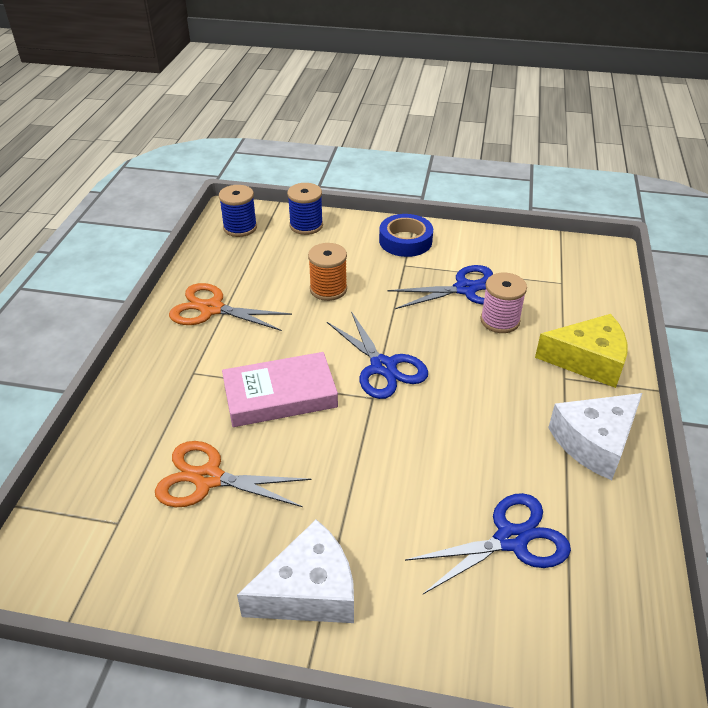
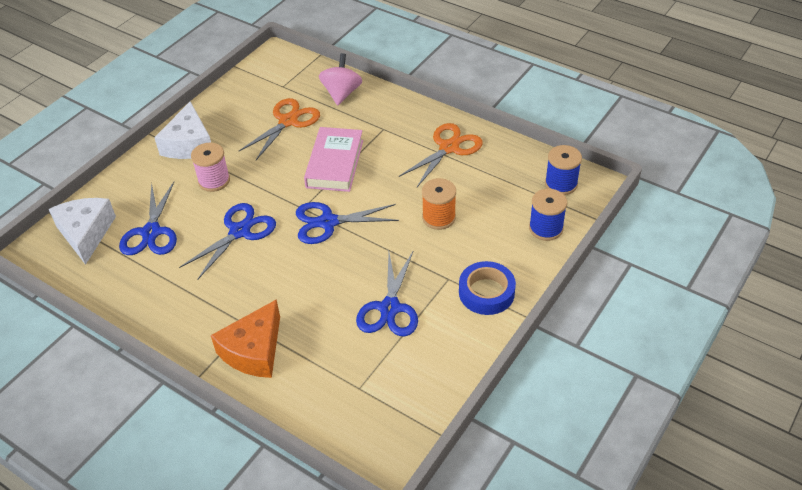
camera: 115 degrees right, 5 degrees up
(123, 440) = (341, 93): none -> pink spinning top
(446, 441) = (239, 231): none -> blue scissors
(500, 321) = (335, 314): pink spool -> pink spool (214, 181)
(588, 360) = (254, 351): yellow cheese -> orange cheese
(595, 442) = (180, 310): white cheese -> white cheese (86, 233)

